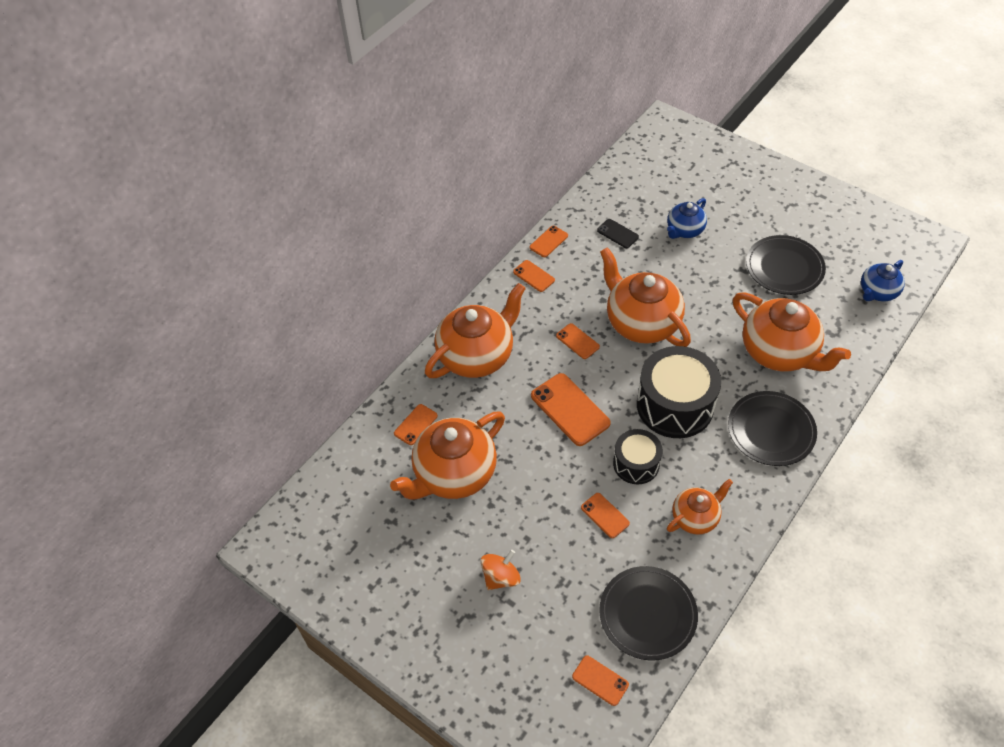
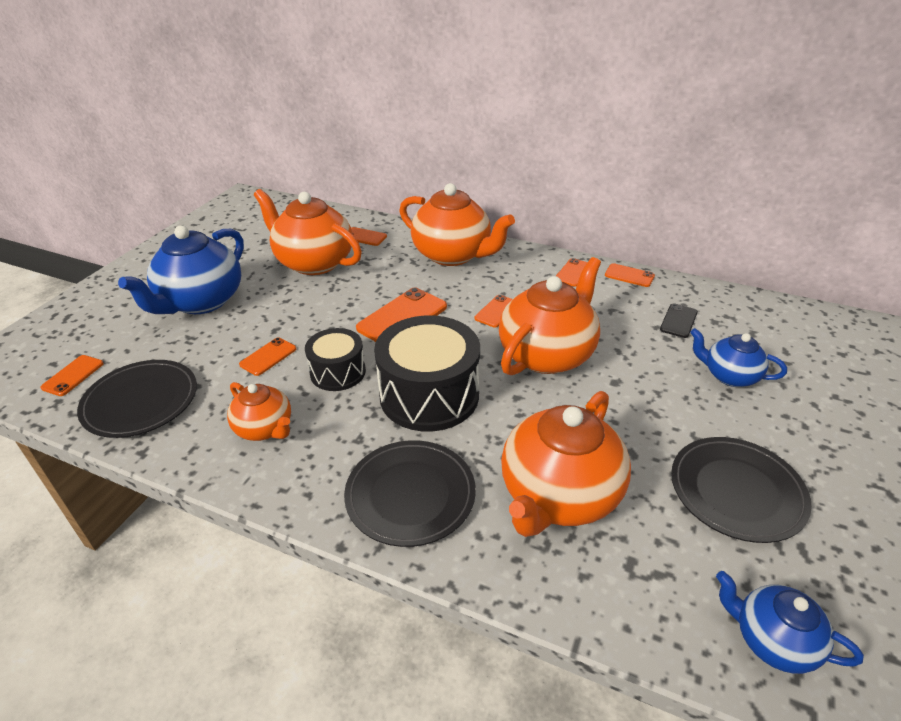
camera: 75 degrees right, 15 degrees down
(501, 577) = (201, 302): orange spinning top -> blue teapot

